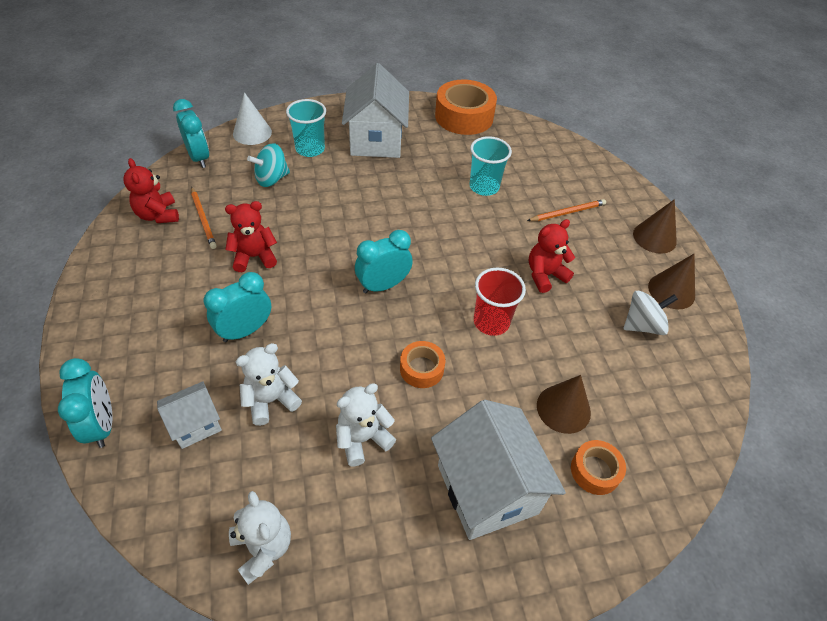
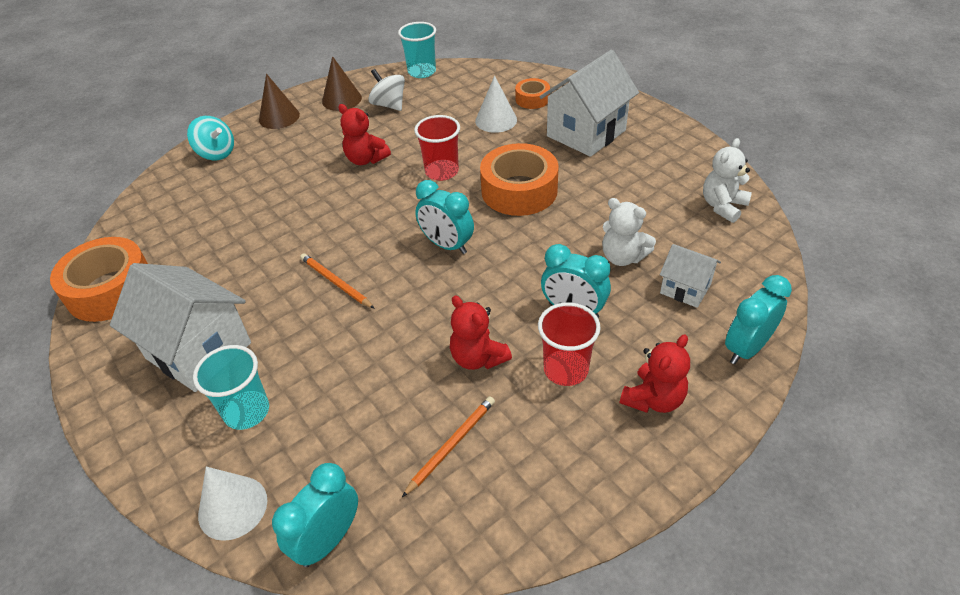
camera: 110 degrees left, 5 degrees down
(158, 215) = (476, 503): red teddy bear -> red teddy bear (653, 399)
(200, 298) = (566, 369): none -> red cup
(272, 179) = (333, 418): turquoise spinning top -> turquoise spinning top (216, 153)
(363, 439) = (605, 196): white teddy bear -> none
(376, 141) = (199, 351): white house -> white house turned 60 degrees clockwise
(421, 369) = (519, 190): orange tape -> orange tape, size x1.91
(484, 187) = (255, 229): turquoise cup -> turquoise cup (422, 72)
(563, 408) = (496, 120): brown cone -> white cone
(567, 212) = (269, 167): orange pencil -> orange pencil (335, 282)

